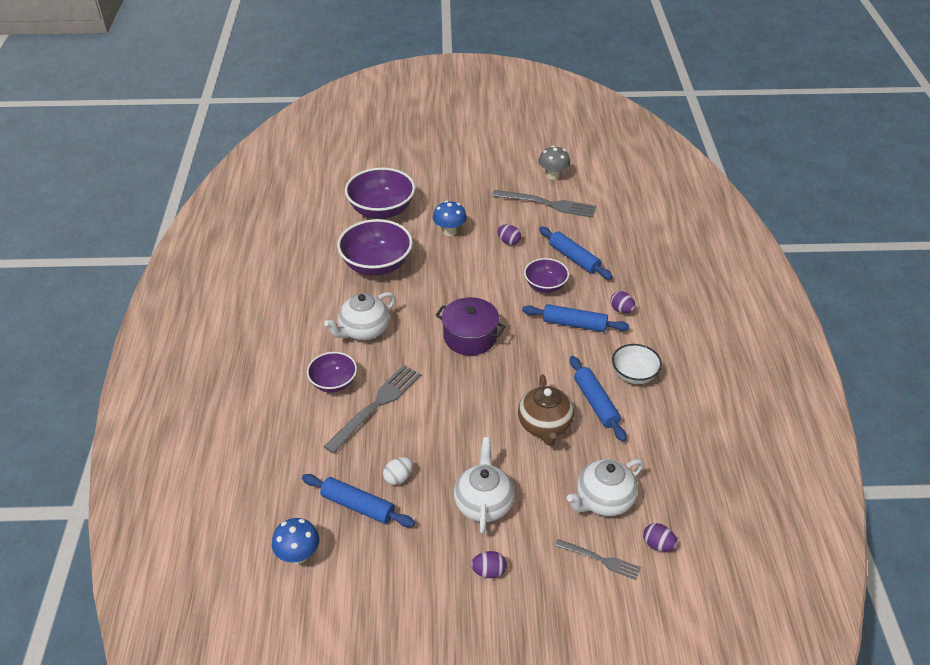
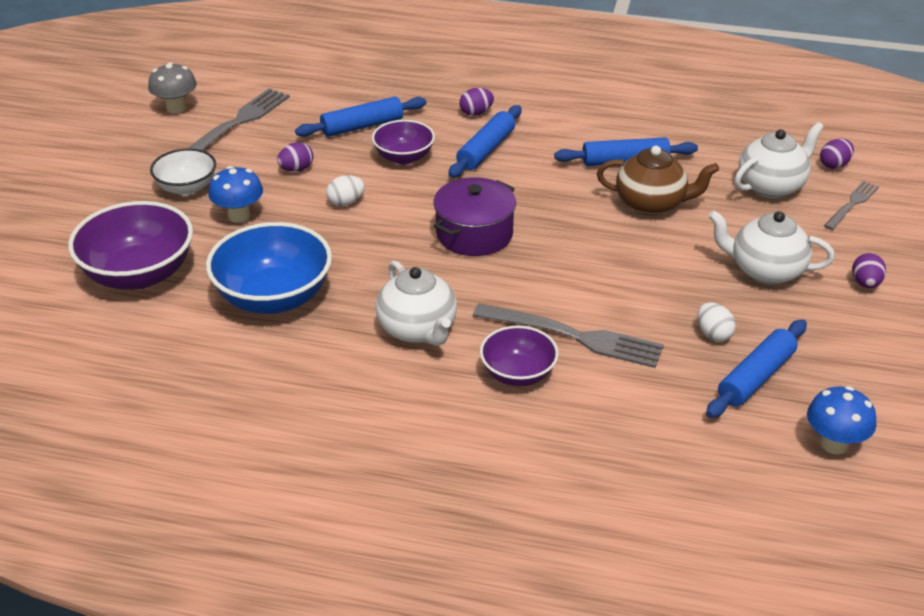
camera: 75 degrees left, 5 degrees down
(376, 265) = (274, 297): purple bowl -> blue bowl
(376, 405) = (576, 336): grey fork -> grey fork turned 150 degrees clockwise
(481, 271) = (346, 202): none -> white egg
(603, 500) = (771, 186): white teapot -> white teapot turned 105 degrees counterclockwise
(634, 374) = (587, 127): white bowl -> white bowl (187, 187)

